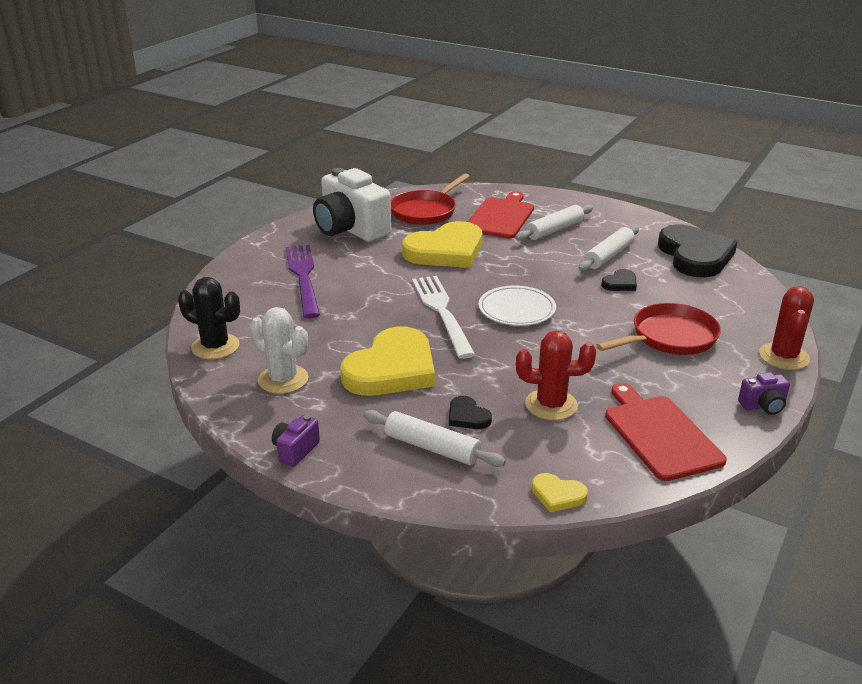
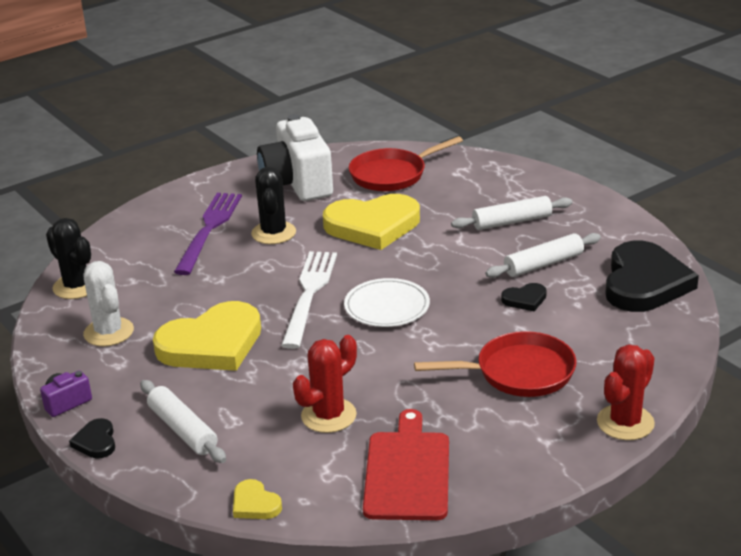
camera: 25 degrees right, 0 degrees up
(365, 270) = (273, 233): none -> black cactus
(467, 416) = (240, 407): black heart -> black heart (96, 442)
(500, 217) = (466, 195): red cutting board -> none
(551, 405) = (328, 415): red cactus -> red cactus turned 75 degrees counterclockwise
(763, 406) = (545, 470): purple camera -> none

